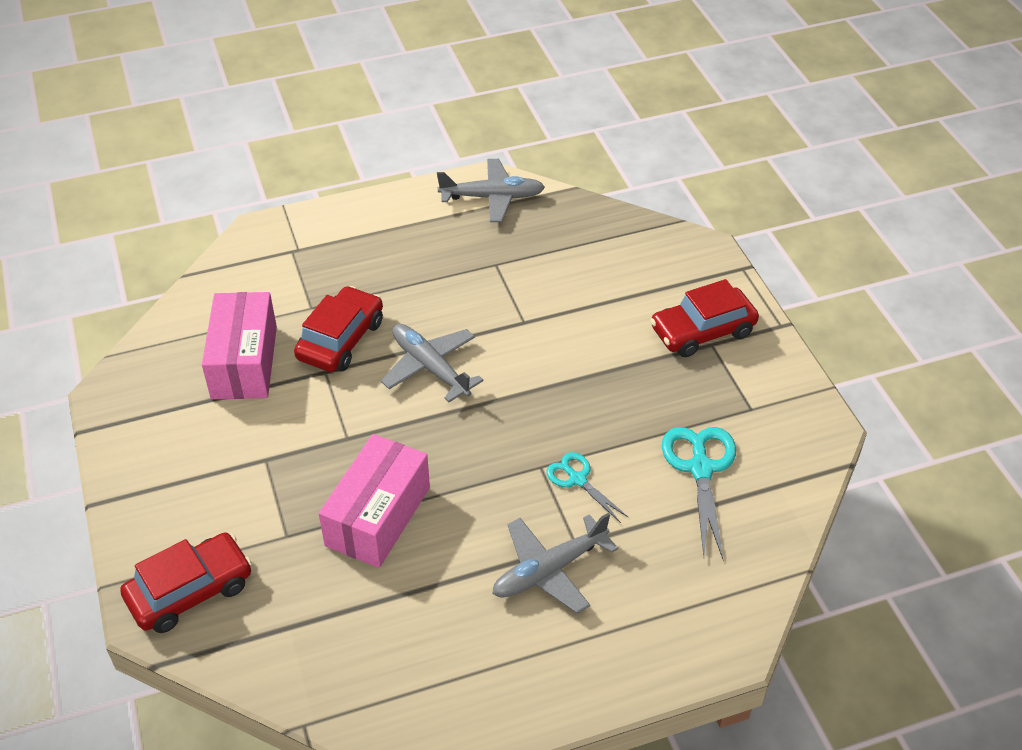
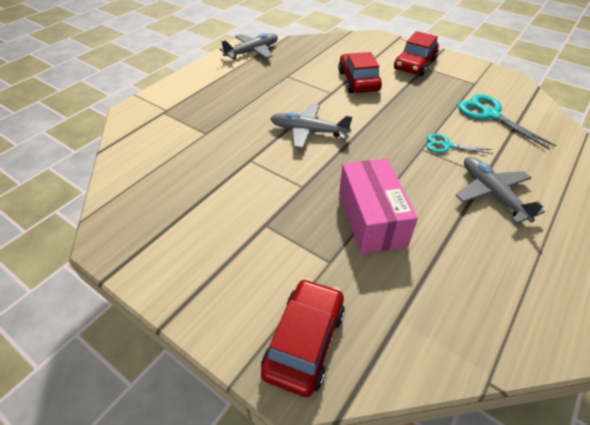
camera: 35 degrees left, 0 degrees up
(244, 362) = (191, 178): pink box -> none
(341, 340) = (241, 141): red car -> red car (358, 81)
(550, 570) = (492, 194): grey plane -> grey plane turned 135 degrees clockwise

